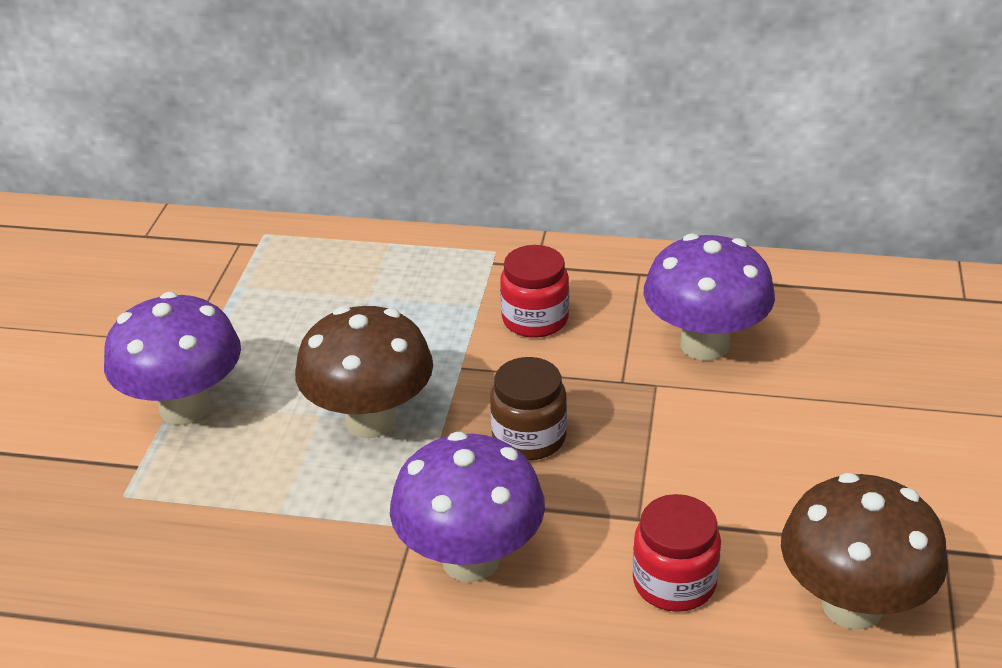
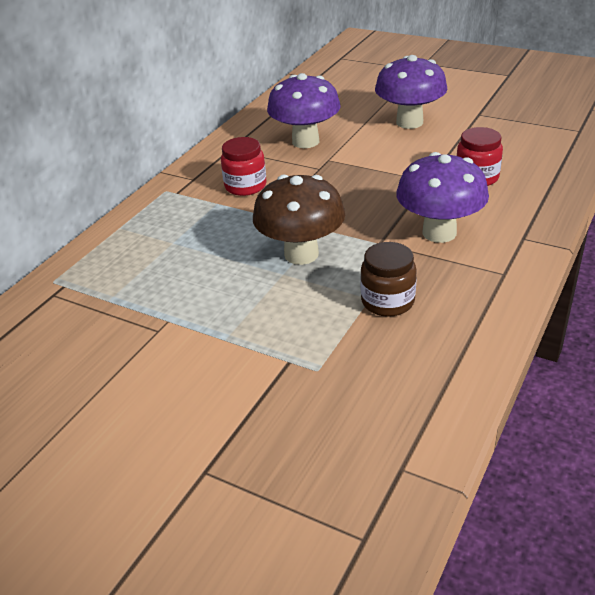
camera: 70 degrees left, 0 degrees up
(185, 407) = (237, 334): purple mushroom -> purple mushroom (409, 122)
(529, 438) = (349, 202): brown jar -> brown jar (387, 301)
(852, 605) = (505, 139): brown mushroom -> none

